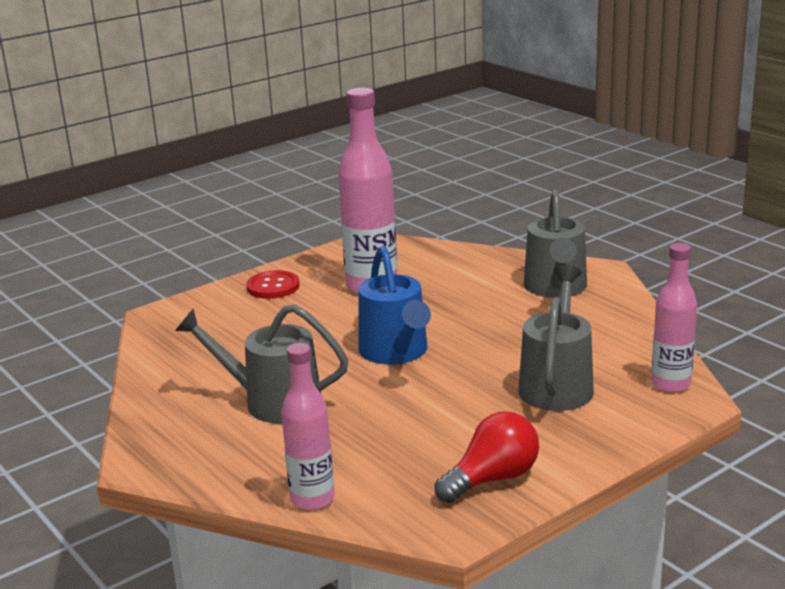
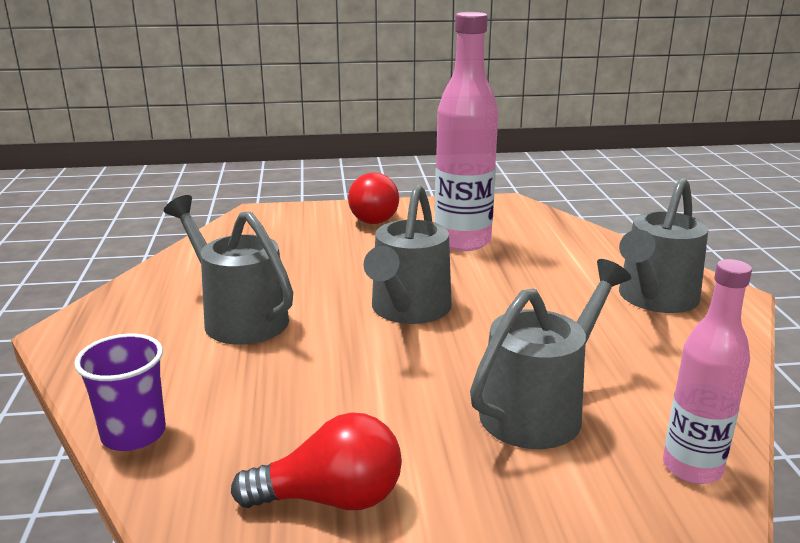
camera: 30 degrees right, 0 degrees up
(273, 286) = (376, 217): red button -> red light bulb
(312, 499) = (133, 434): pink bottle -> purple cup
(396, 353) = (407, 310): blue watering can -> grey watering can

